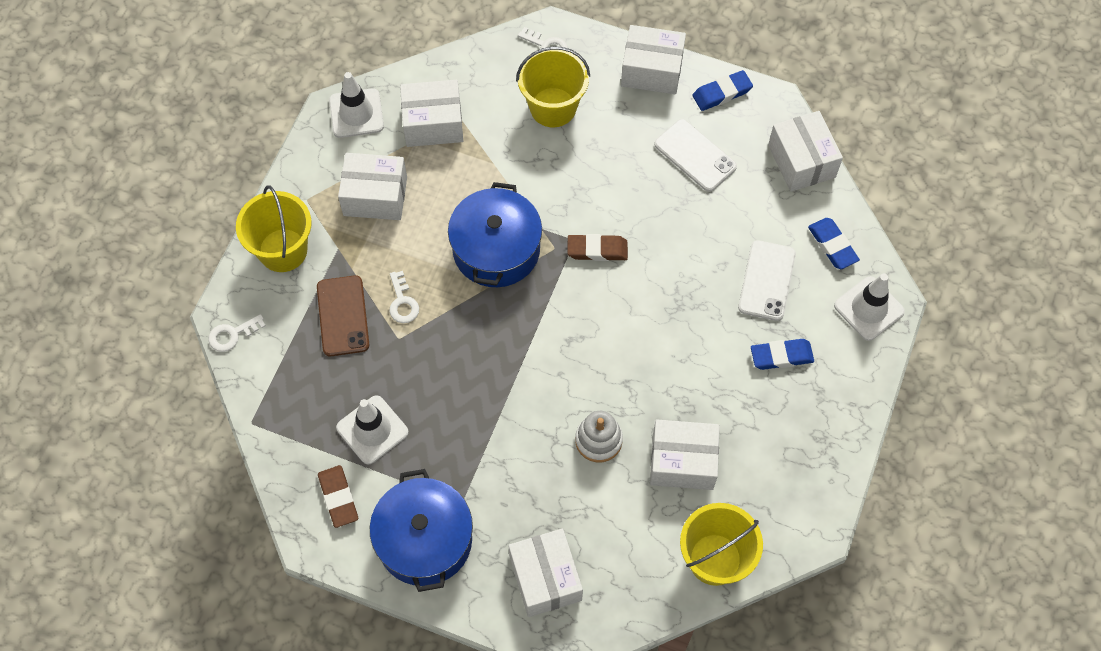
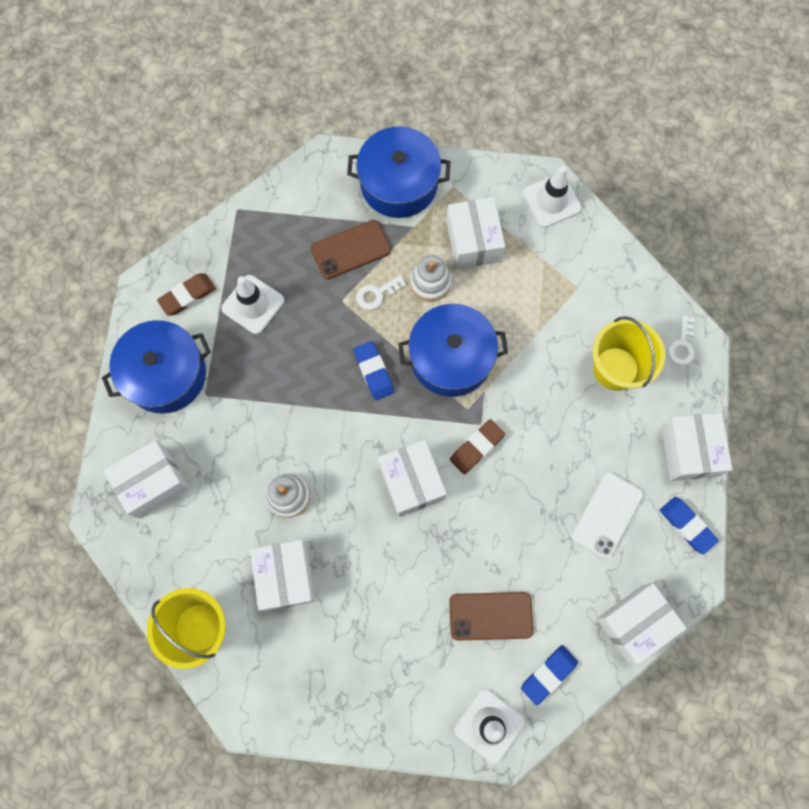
camera: 75 degrees right, 10 degrees up
(232, 335) = (310, 170): white key -> none
(283, 250) = (399, 183): yellow bucket -> blue pot
(407, 248) = (430, 282): none -> white stacking toy
(433, 123) = (562, 268): white box -> white box (411, 481)
(597, 250) = (477, 447): brown eraser -> brown eraser turned 60 degrees clockwise
(767, 280) = (490, 616): white phone -> brown phone
(781, 356) = (414, 647): blue eraser -> blue eraser (374, 371)

